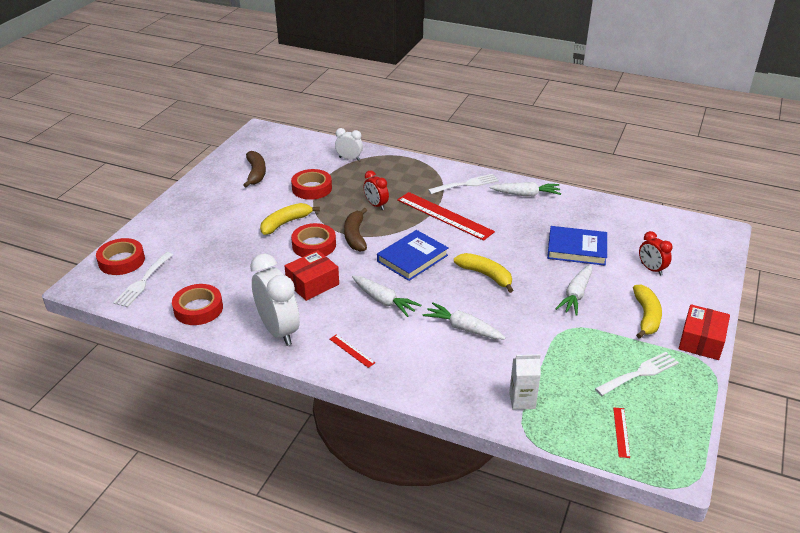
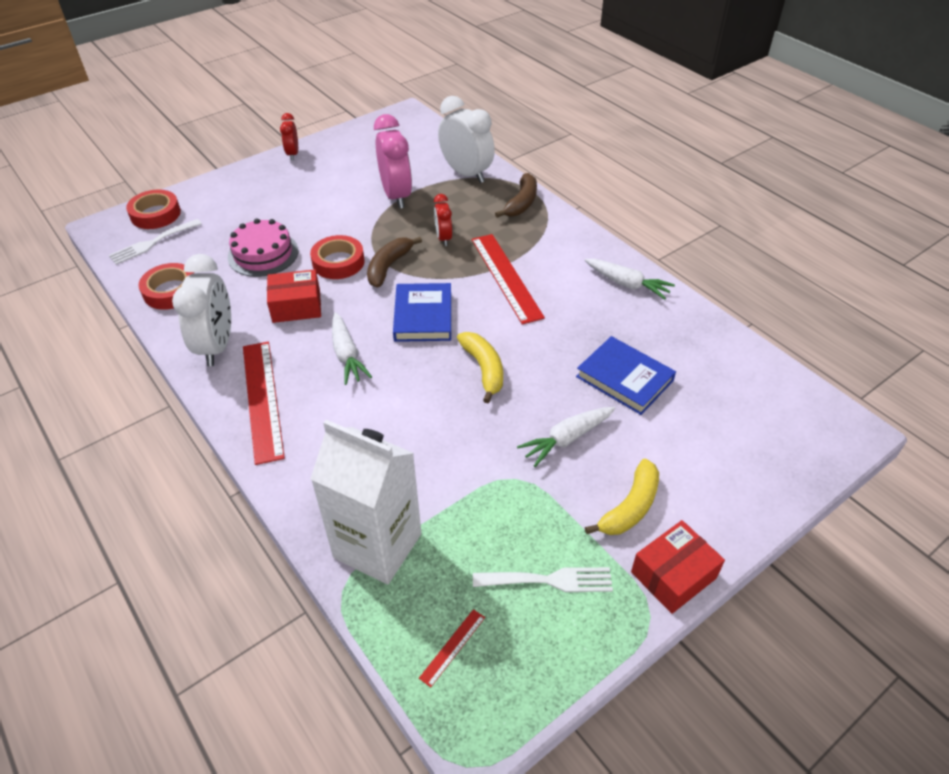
camera: 30 degrees right, 10 degrees up
(248, 259) = (263, 254): none -> pink cake
(256, 173) = (358, 160): brown banana -> brown banana (521, 203)
(285, 223) = (334, 227): yellow banana -> none
(312, 188) = (396, 196): red tape -> pink clock
(349, 159) = (466, 173): white clock -> white clock, size x1.86
(351, 351) = (262, 399): red ruler -> red ruler, size x2.31
(412, 258) = (423, 316): blue book -> blue book turned 75 degrees counterclockwise
(463, 328) = (398, 424): white carrot -> none
(466, 184) = (567, 247): white fork -> none
(522, 400) = (377, 545): white carton -> white carton, size x2.14
(651, 269) = (698, 445): red clock -> red clock (293, 154)

